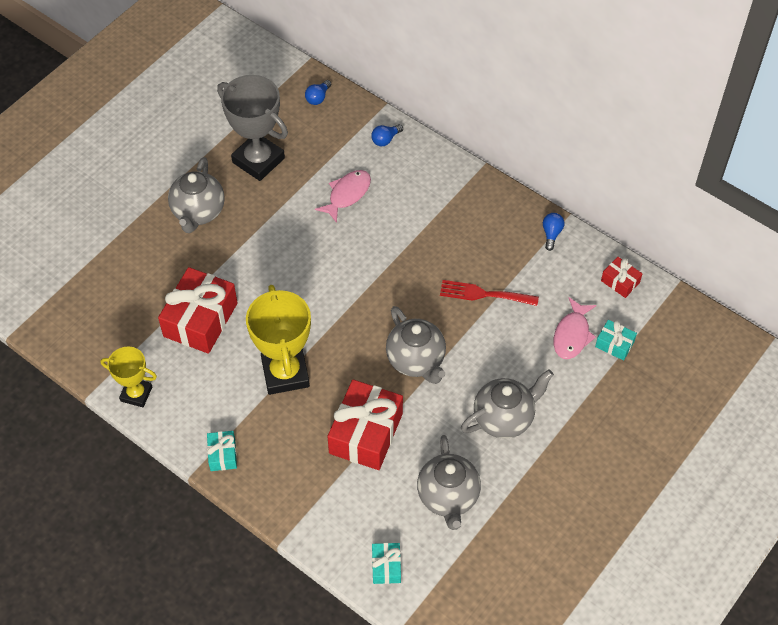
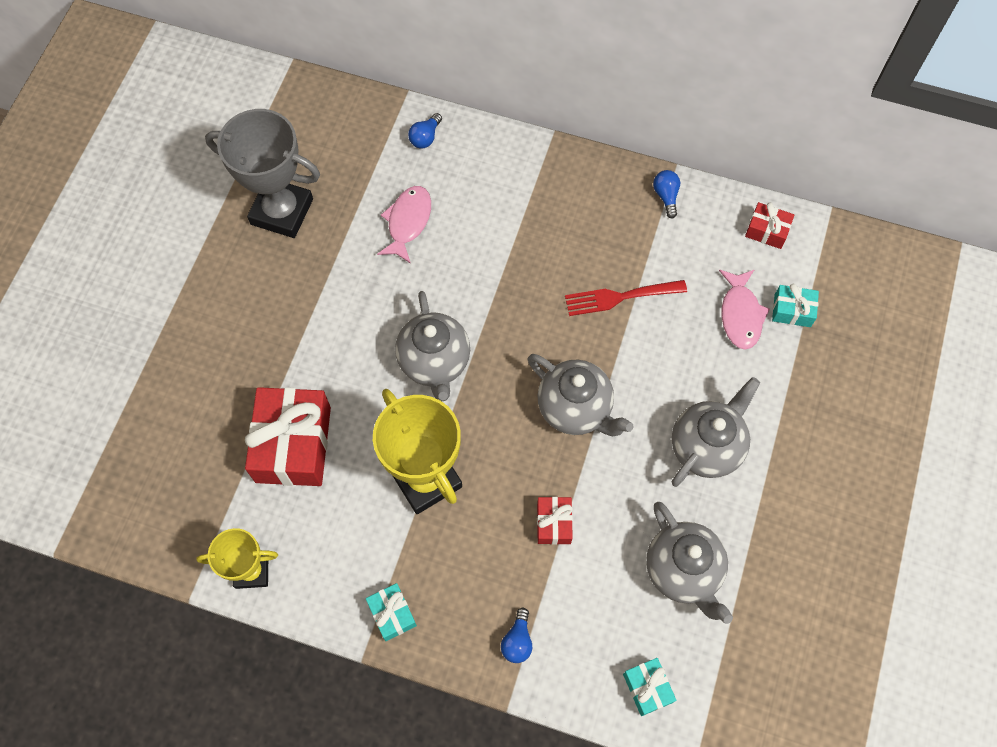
camera: 20 degrees left, 10 degrees up
(198, 212) = (234, 303): grey teapot -> grey teapot (435, 362)
(318, 98) = (322, 108): blue light bulb -> blue light bulb (517, 641)
(366, 433) = (554, 523): red gift -> red gift, size x0.48

